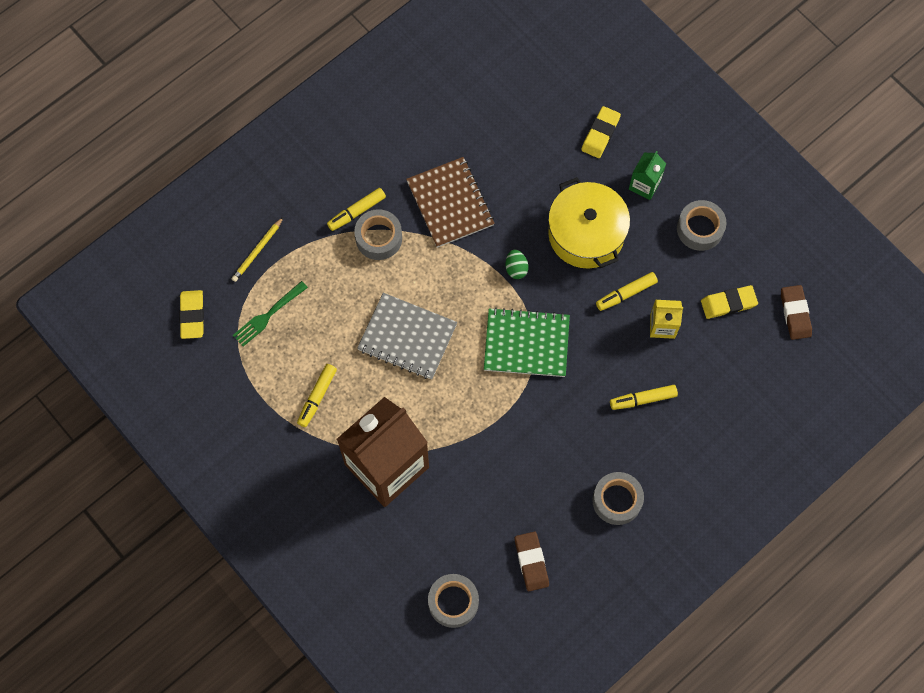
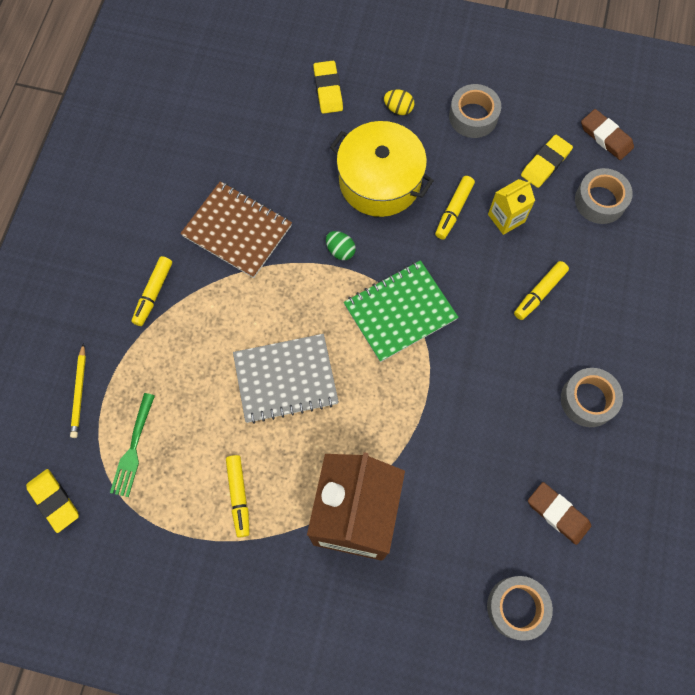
camera: 35 degrees left, 0 degrees up
(378, 238) = (192, 304): grey tape -> grey tape (600, 201)
(644, 185) = (398, 109): green carton -> yellow egg

